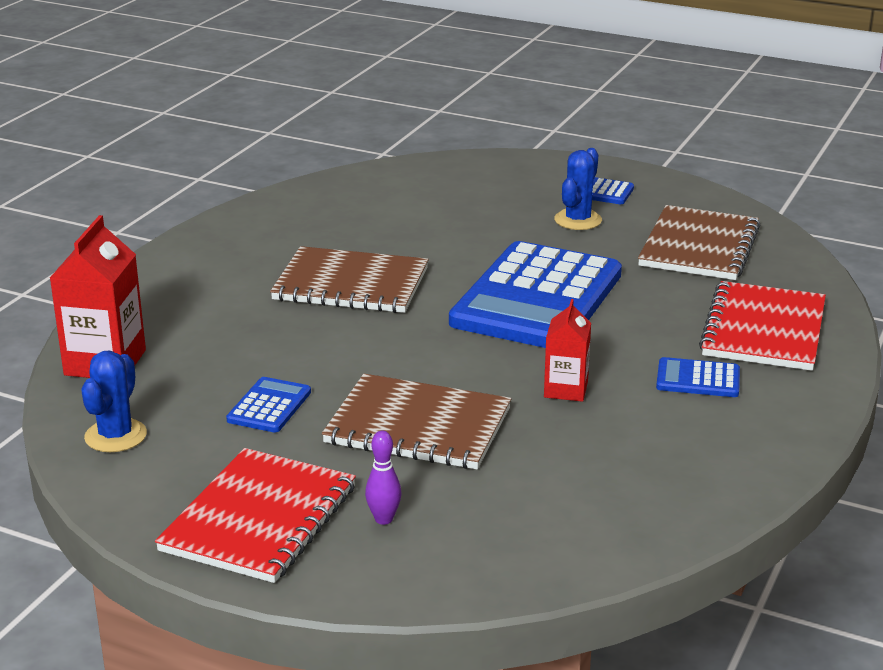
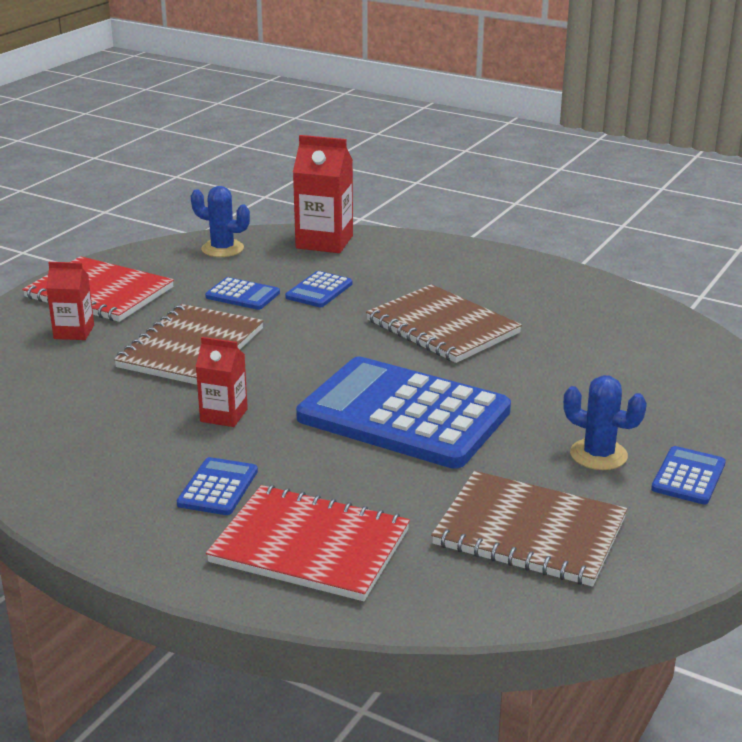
camera: 95 degrees right, 0 degrees up
(258, 357) = (319, 290): none -> blue calculator
(351, 284) = (442, 327): brown notebook -> brown notebook turned 60 degrees counterclockwise
(383, 519) = (74, 332): purple bowling pin -> red carton

